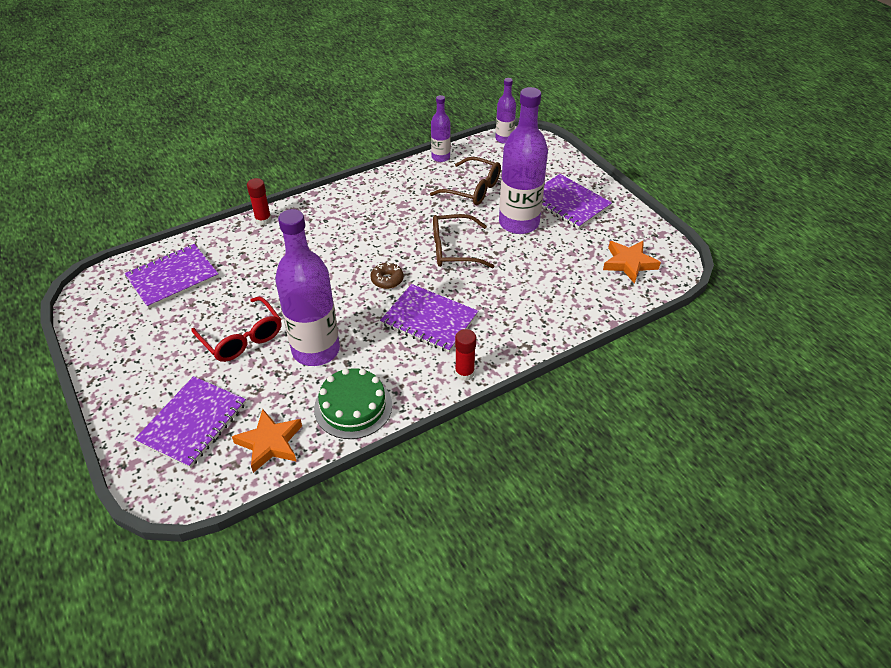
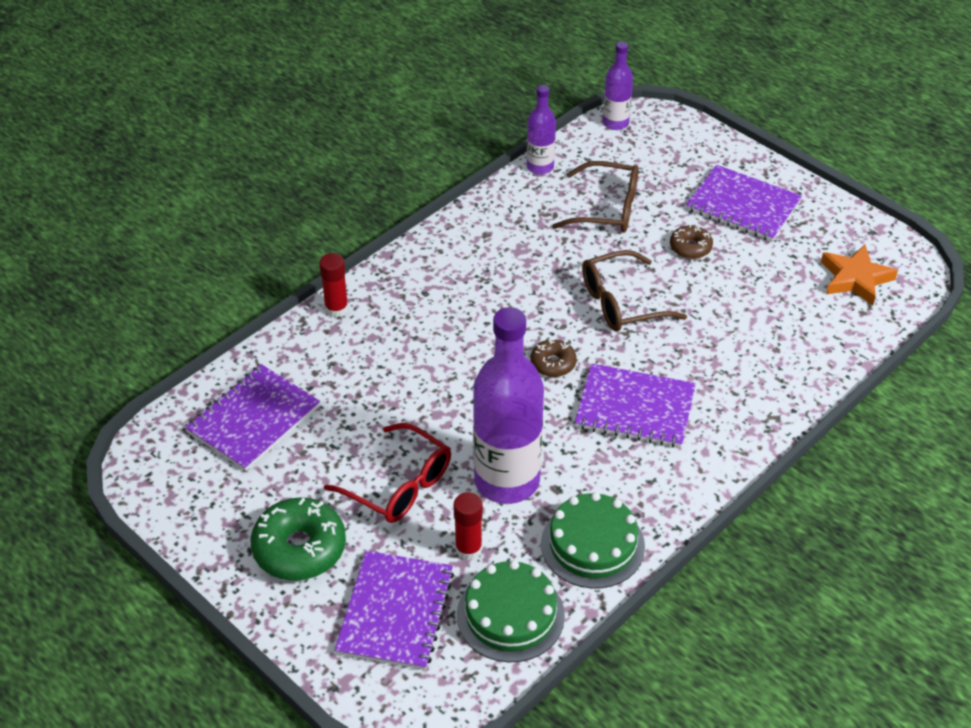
camera: 15 degrees left, 0 degrees up
(154, 366) = (299, 548): none -> green donut
(270, 443) = (510, 615): orange star -> green cake
(464, 373) = (712, 470): red glue stick -> red glue stick (468, 549)
(519, 223) = (690, 247): purple bottle -> brown donut

